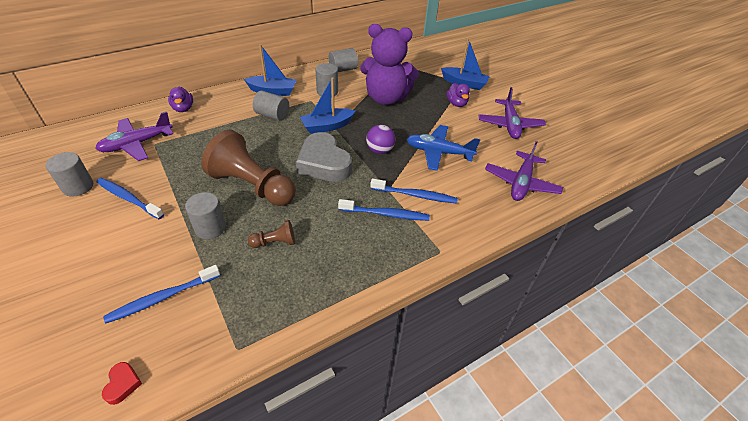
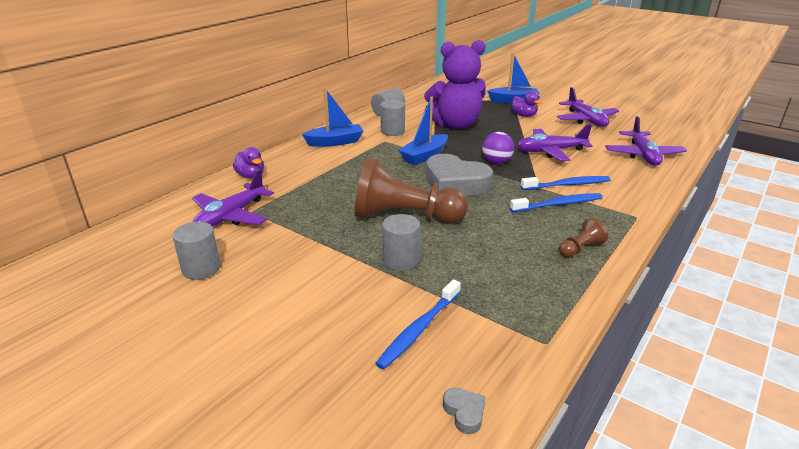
camera: 20 degrees left, 15 degrees down
(123, 384) = (464, 412): red heart -> grey heart
(128, 198) = (277, 262): blue toothbrush -> none
(272, 115) = (358, 160): grey cylinder -> none
(275, 242) = (481, 252): brown pawn -> brown pawn (580, 249)
(439, 152) = (550, 151): blue plane -> purple plane

